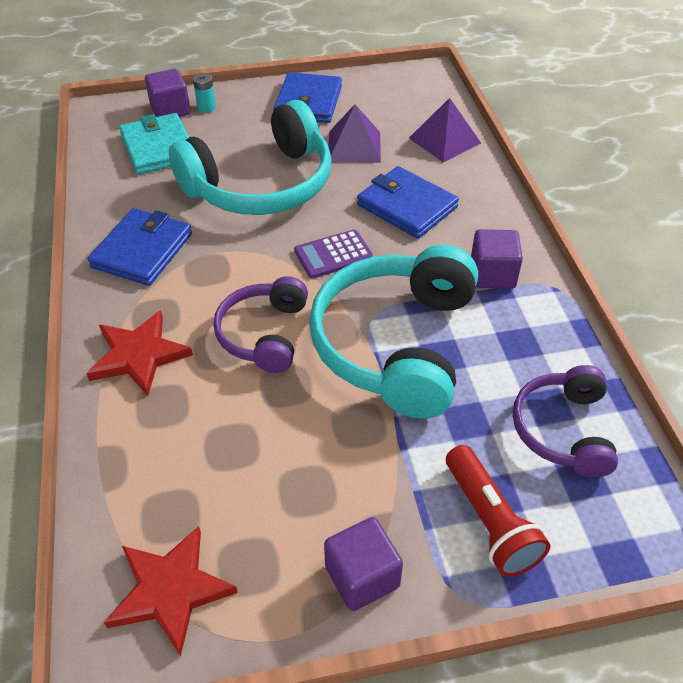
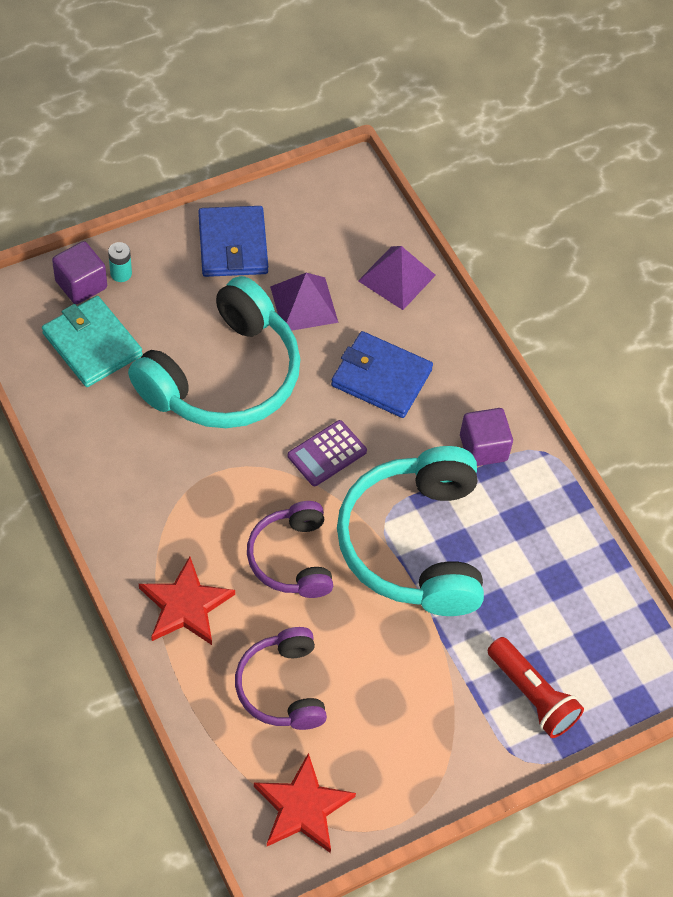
camera: 20 degrees left, 10 degrees up
(142, 250) = (136, 486): blue wallet -> none
(362, 576) = (446, 762): purple cube -> none
(563, 430) = (575, 600): purple headphones -> purple headphones (282, 687)

